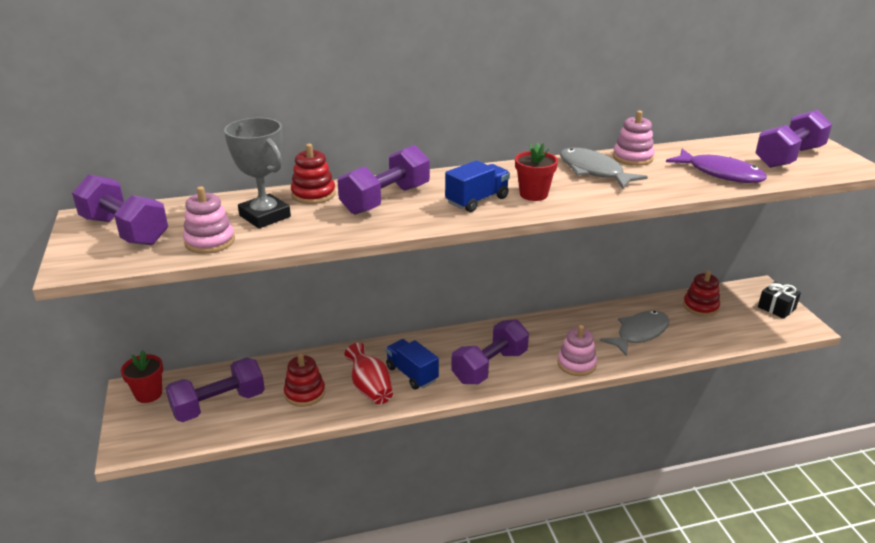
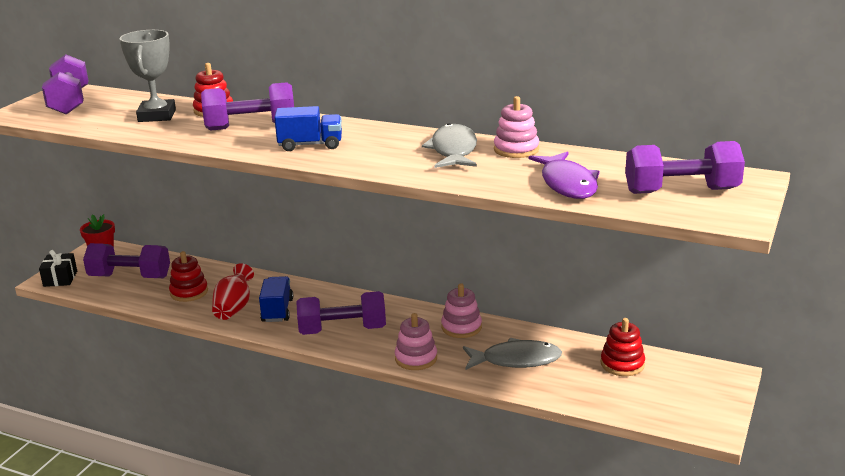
camera: 40 degrees right, 5 degrees down
(210, 241) = (97, 121): pink stacking toy -> pink stacking toy (461, 327)
(533, 194) = (362, 153): red flower pot -> none
(776, 308) = (710, 399): black gift -> black gift (60, 279)

